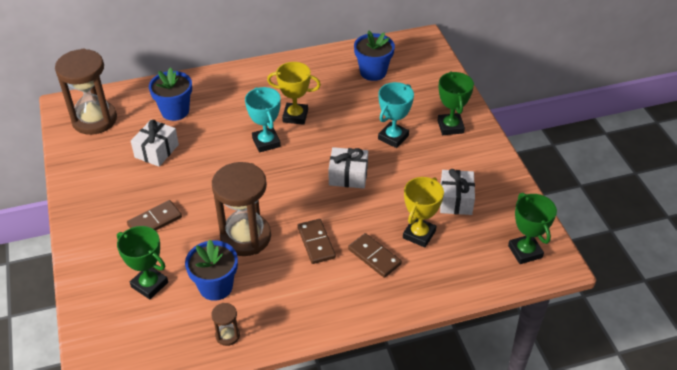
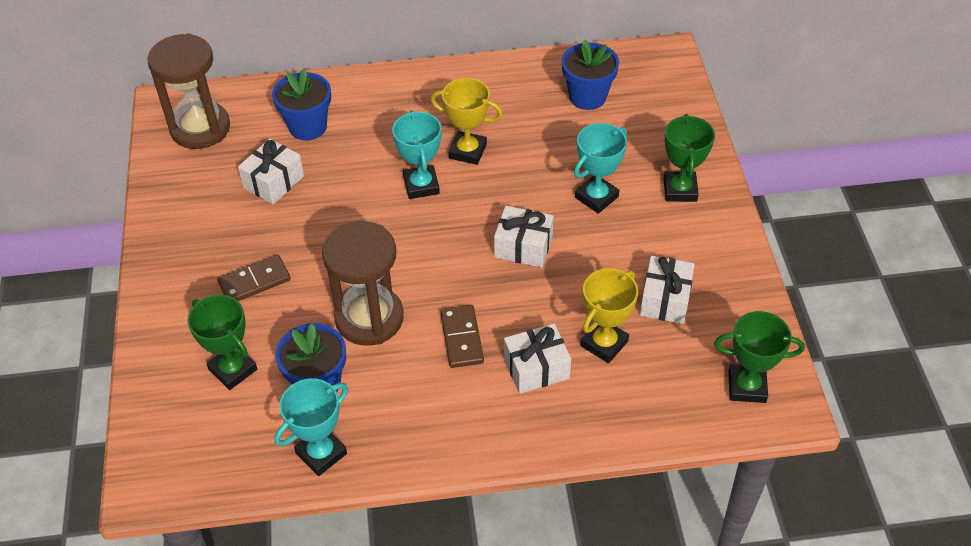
camera: 10 degrees right, 5 degrees up
(227, 335) = (321, 453): brown hourglass -> turquoise trophy
(374, 257) = (536, 368): brown domino -> white gift
(525, 252) = (747, 387): green trophy -> green trophy turned 75 degrees counterclockwise

